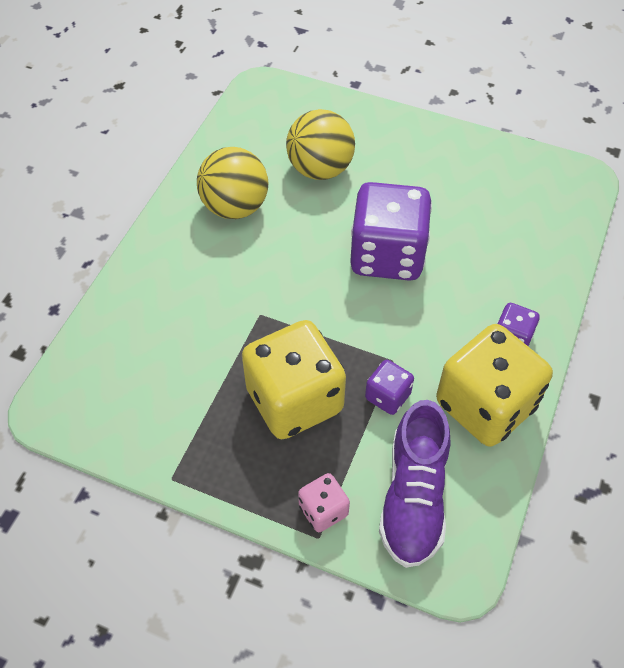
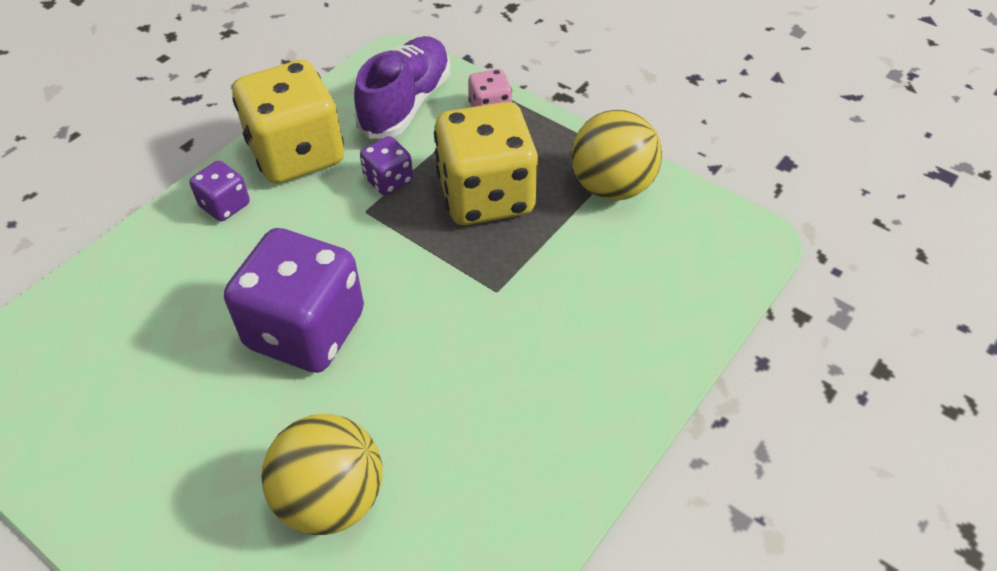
camera: 165 degrees left, 5 degrees down
(235, 207) = (488, 457): yellow ball -> yellow ball (611, 187)

